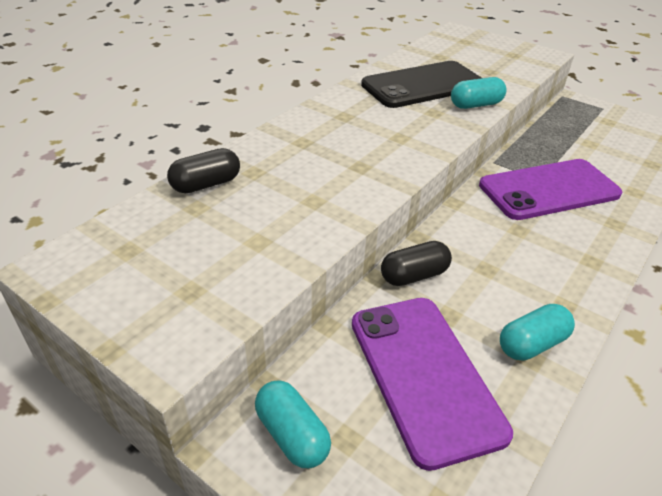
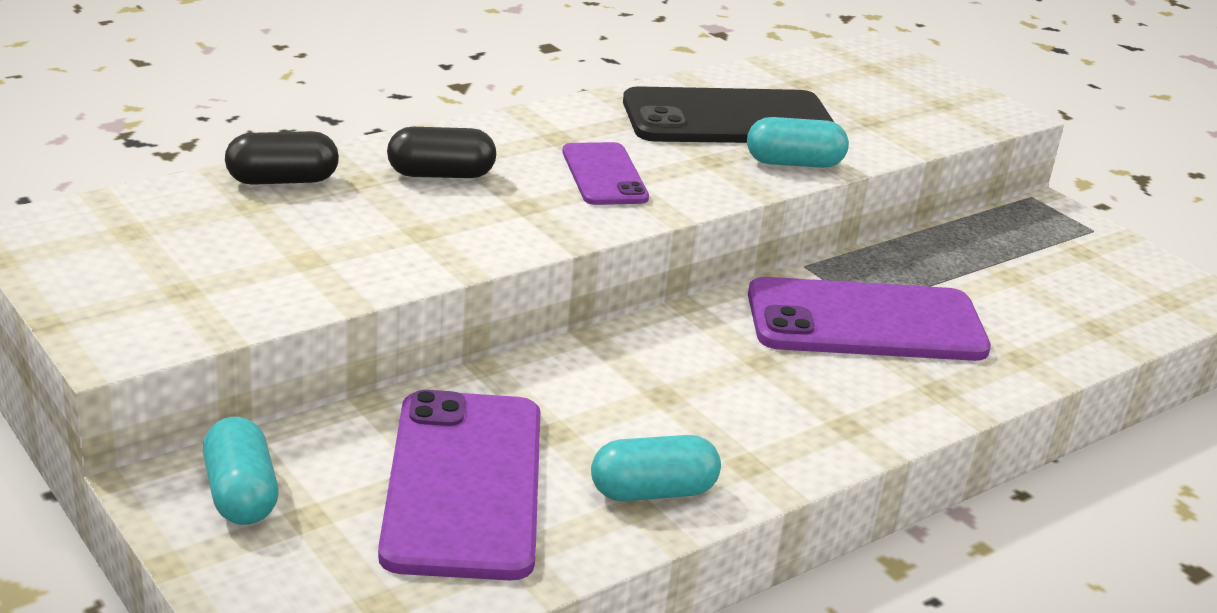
camera: 15 degrees right, 10 degrees down
(387, 135) = (604, 175): none -> purple phone
(414, 275) = (542, 376): black capsule -> black capsule (441, 175)

